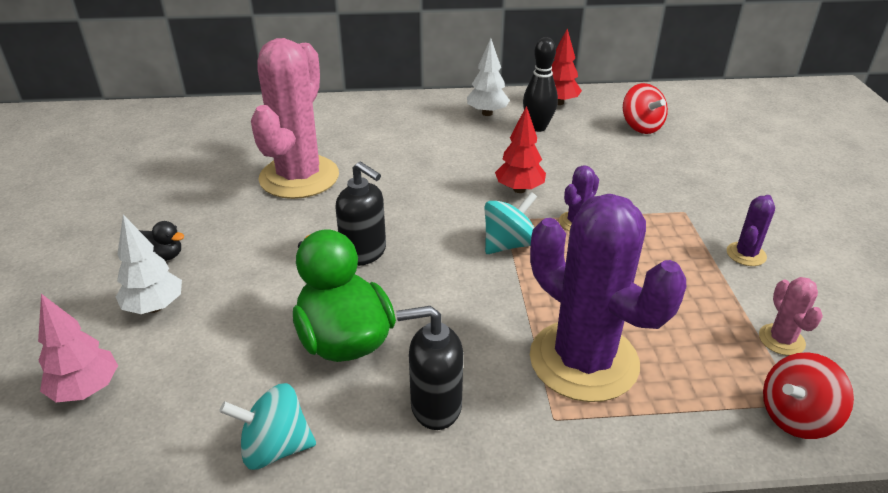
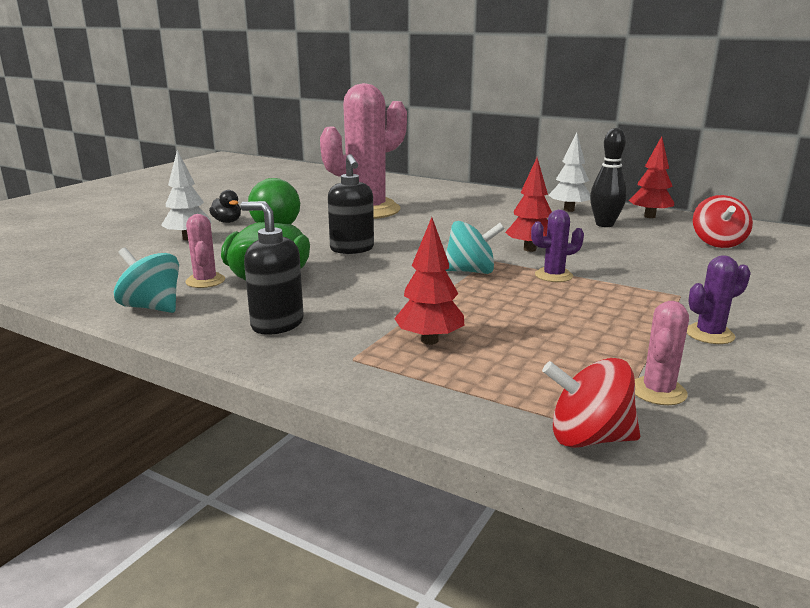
camera: 35 degrees right, 15 degrees down
(86, 389) = (103, 257): pink tree -> none
(276, 375) = (205, 281): none -> pink cactus
(583, 360) = (429, 340): purple cactus -> red tree

